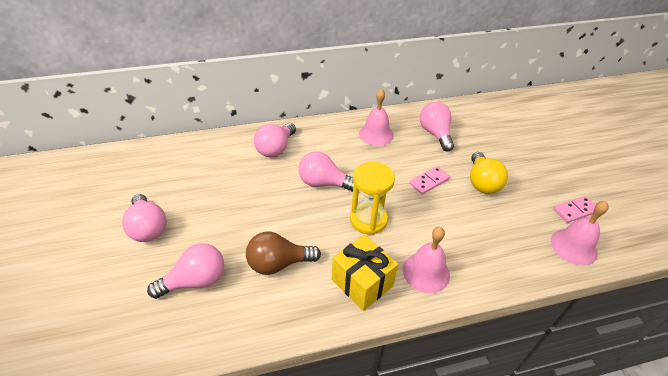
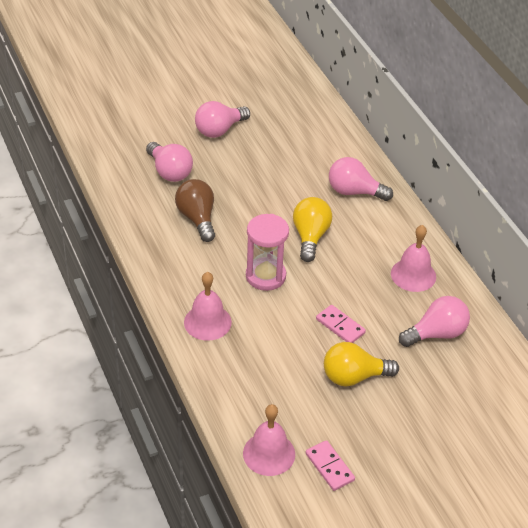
camera: 80 degrees right, 0 degrees up
(324, 183) = (310, 237): pink light bulb -> yellow light bulb
(362, 283) = (186, 276): yellow gift -> none
(368, 220) = (265, 276): yellow hourglass -> pink hourglass

